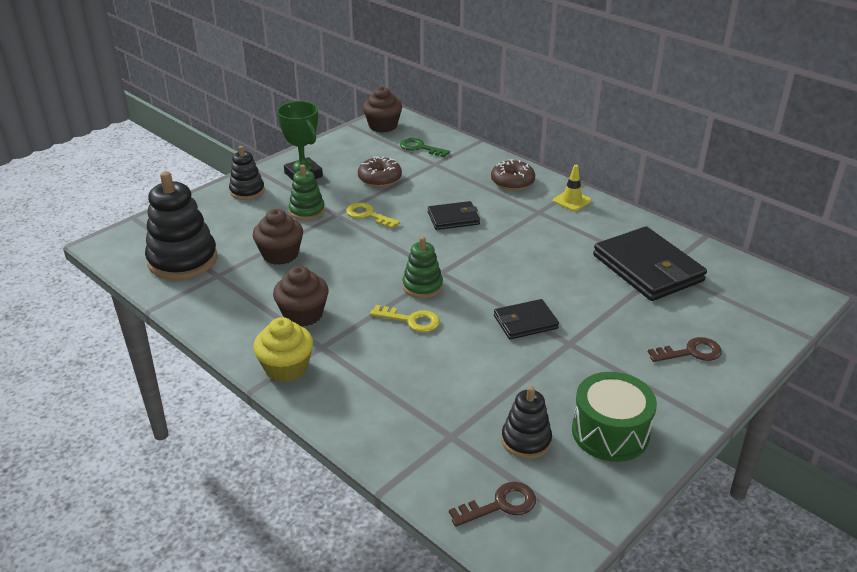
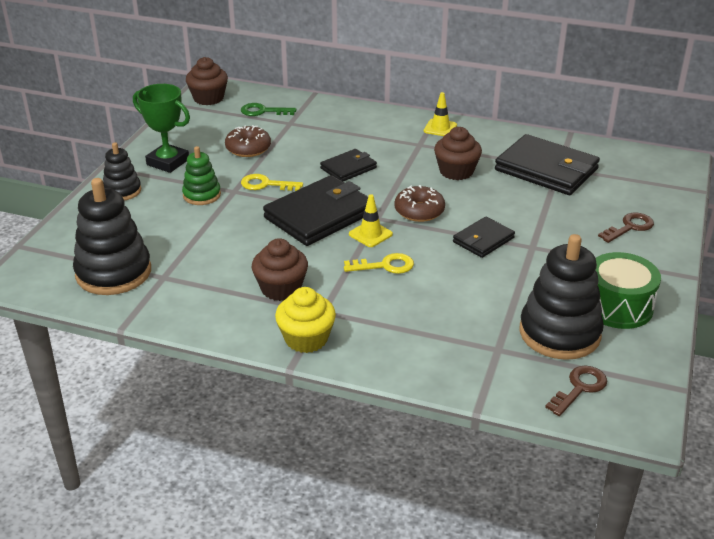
camera: 25 degrees left, 0 degrees up
(280, 254) = (211, 241): brown cupcake -> brown cupcake (456, 171)
(392, 256) = (320, 215): none -> black wallet
(422, 286) = (370, 234): green stacking toy -> yellow traffic cone
(512, 182) = (375, 123): brown donut -> brown donut (419, 211)
(526, 440) = (559, 333): black stacking toy -> black stacking toy, size x1.77

